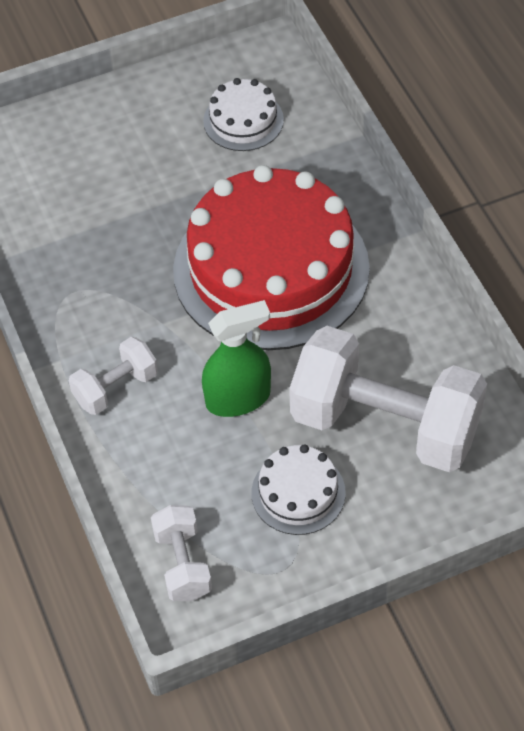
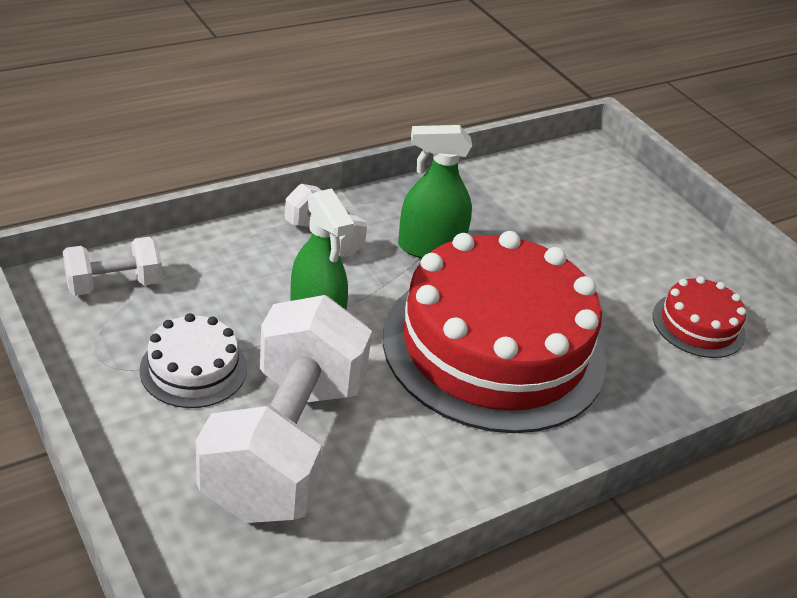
camera: 75 degrees right, 15 degrees down
(132, 301) = (430, 247): none -> green spray bottle
(243, 120) = (698, 325): white cake -> red cake

